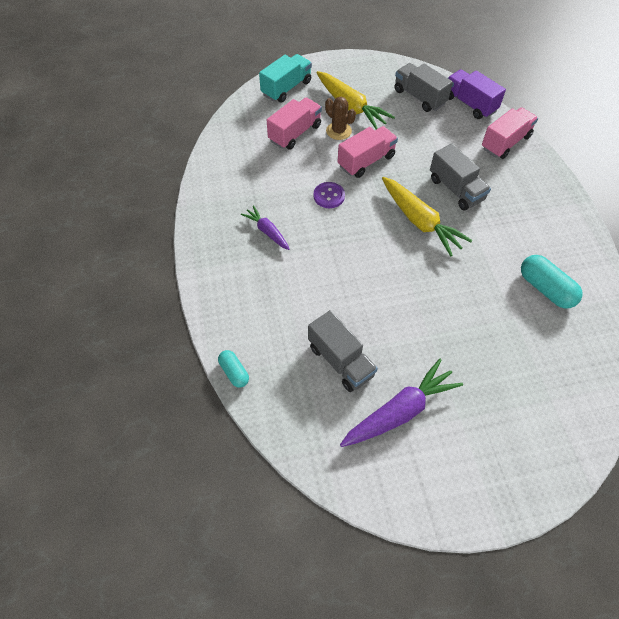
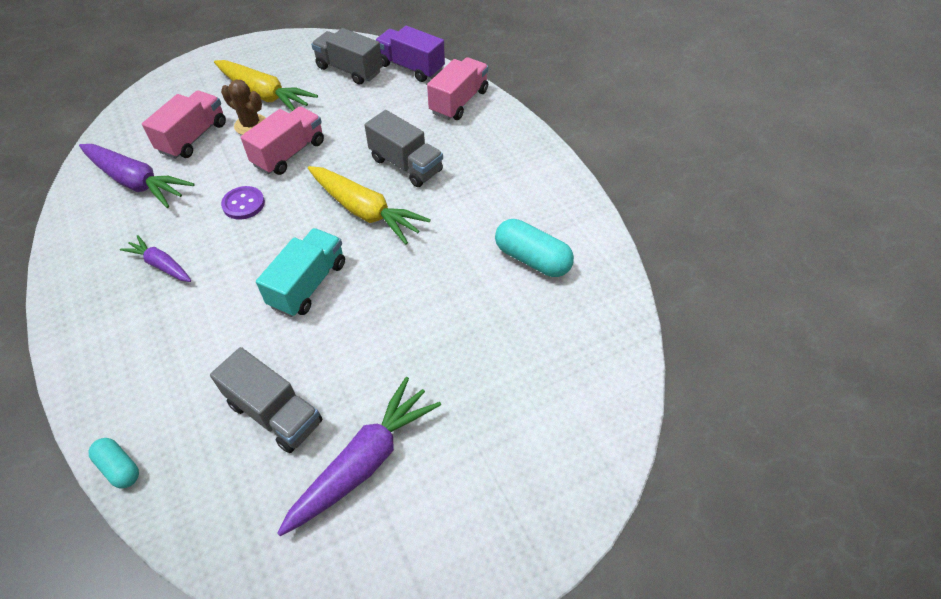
camera: 15 degrees left, 5 degrees down
(252, 162) = (136, 182): none -> purple carrot
(286, 88) = (179, 87): turquoise truck -> turquoise truck (308, 284)

